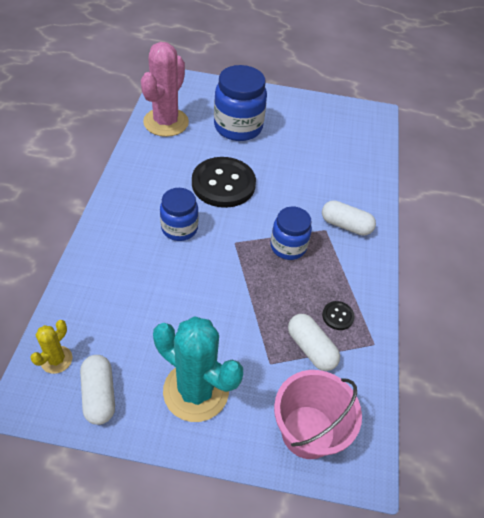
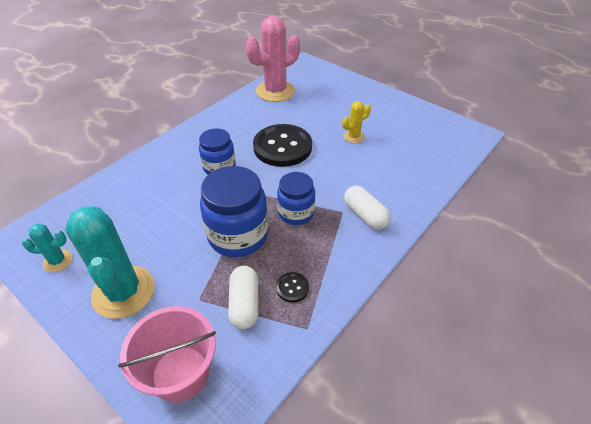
camera: 35 degrees right, 5 degrees down
(56, 359) = (55, 224): yellow cactus -> yellow cactus (354, 137)
(99, 395) = (58, 261): white capsule -> turquoise cactus
(238, 127) = (331, 110): blue jar -> blue jar (238, 235)

